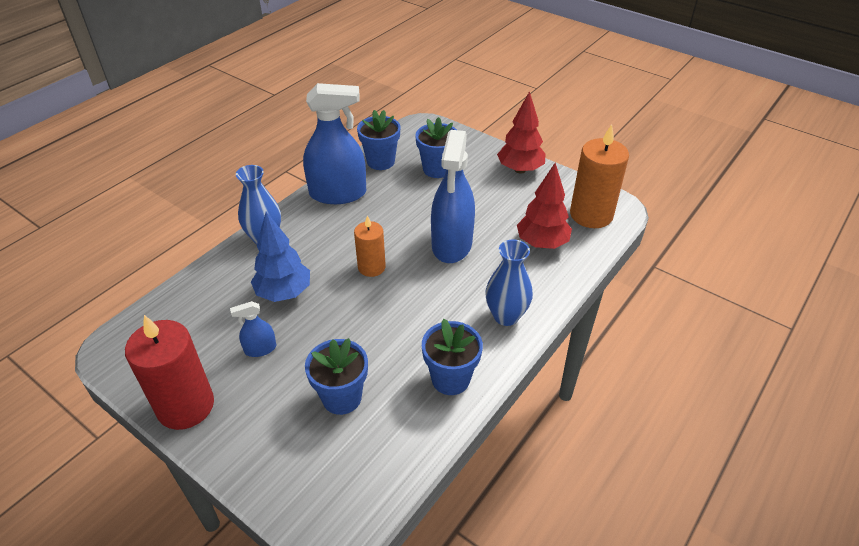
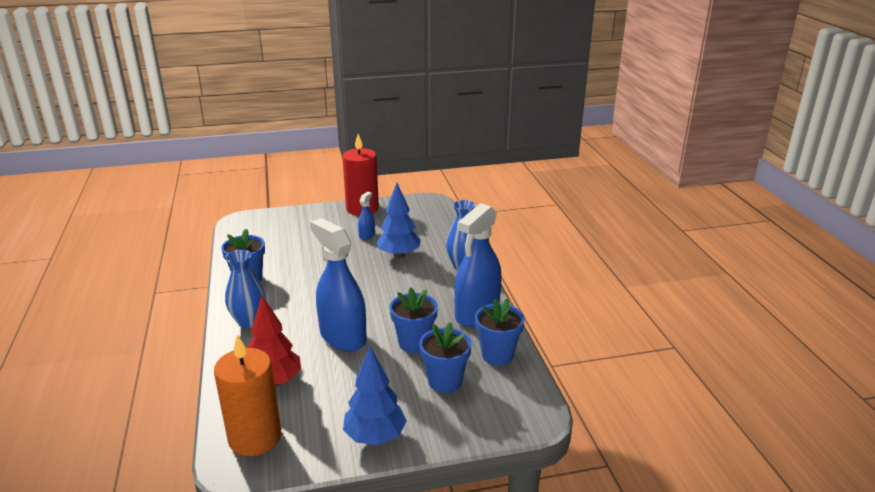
camera: 130 degrees right, 15 degrees down
(342, 397) = (296, 245): blue flower pot -> blue flower pot (414, 343)
(371, 267) = (373, 293): orange candle -> none
(520, 169) = (375, 437): red tree -> blue tree

